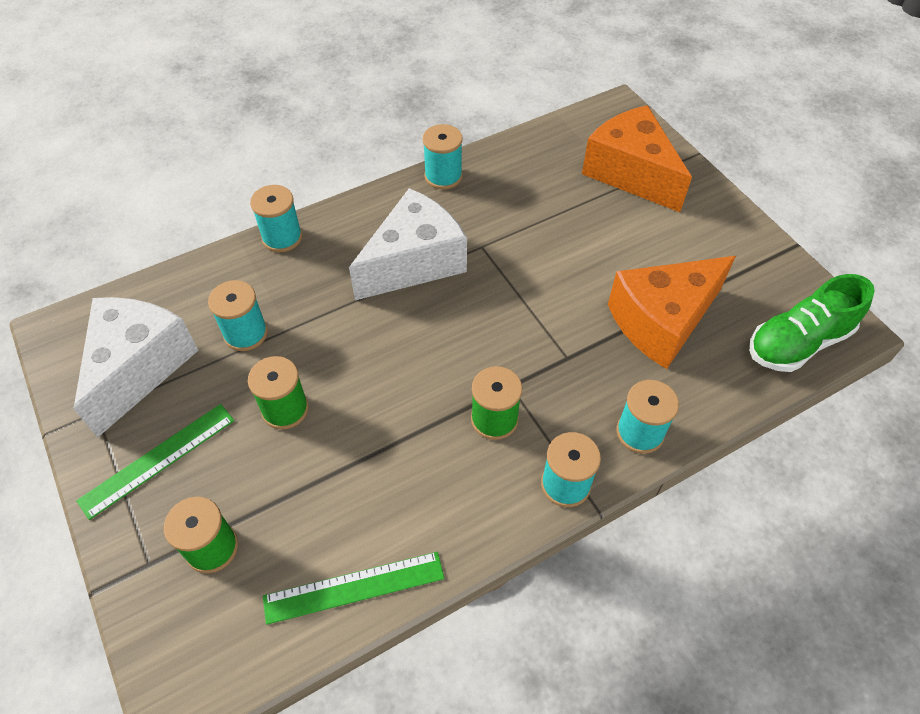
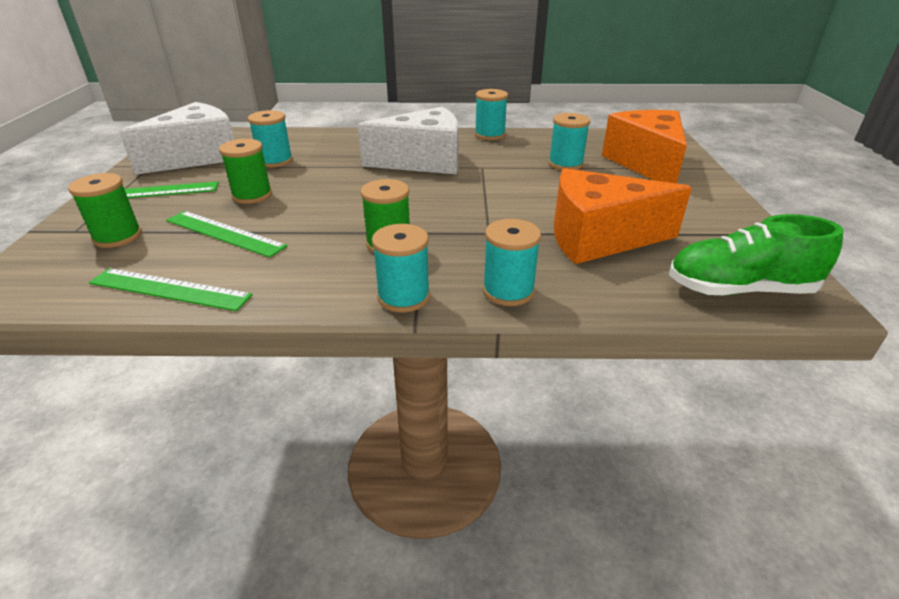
camera: 30 degrees right, 20 degrees down
(282, 237) = (350, 134): turquoise spool -> turquoise spool (565, 164)
(321, 484) = (224, 233): none -> green ruler

